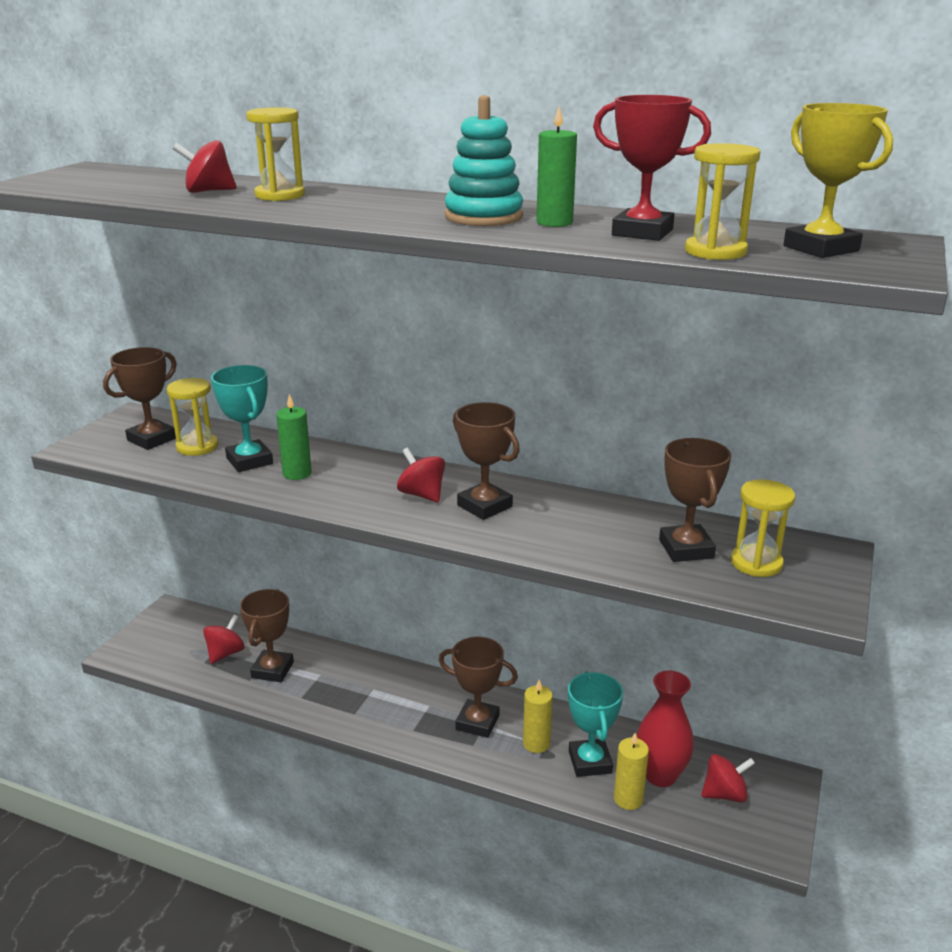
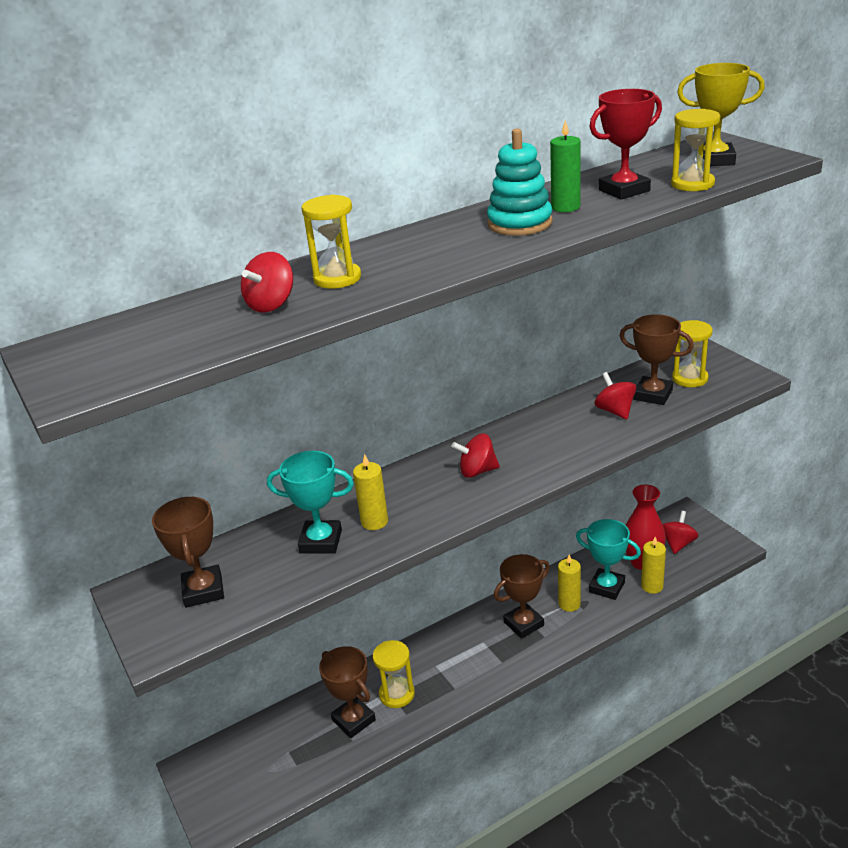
camera: 50 degrees left, 5 degrees up
(197, 447) = (255, 565): yellow hourglass -> yellow hourglass (397, 694)
(225, 653) = (299, 745): red spinning top -> red spinning top (615, 411)
(297, 473) = (374, 522): green candle -> yellow candle
(484, 506) = (523, 449): brown trophy -> none

